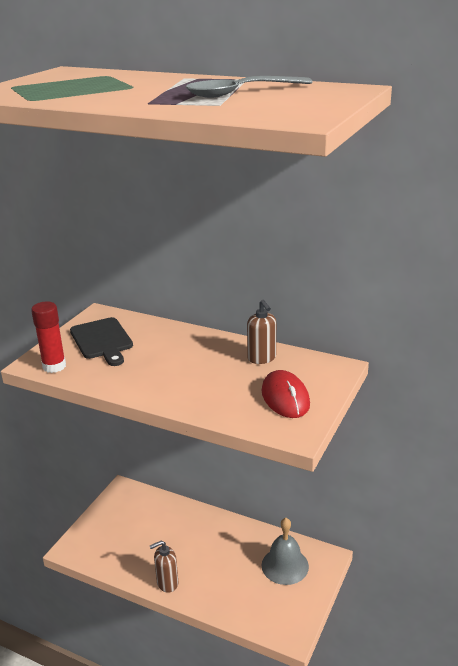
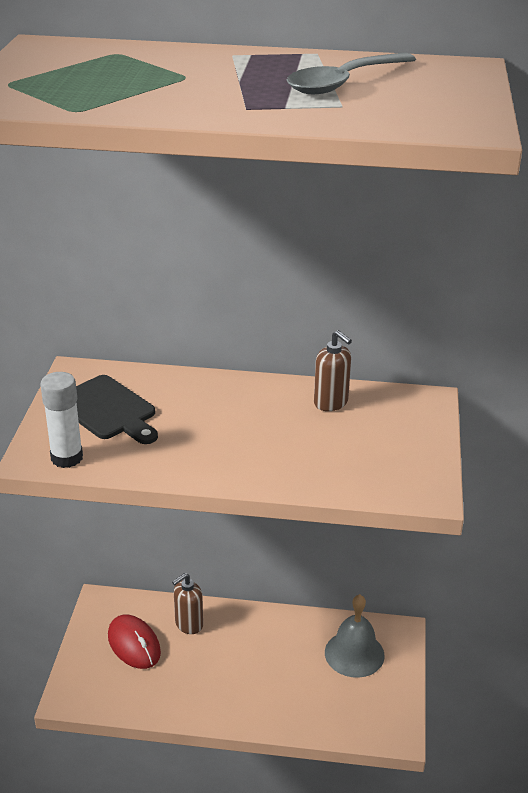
camera: 20 degrees left, 5 degrees up
(54, 366) = (67, 458): red glue stick -> white glue stick
(167, 583) = (219, 710): brown soap dispenser -> brown soap dispenser (188, 624)
(285, 398) = (389, 450): red mouse -> red mouse (134, 644)

